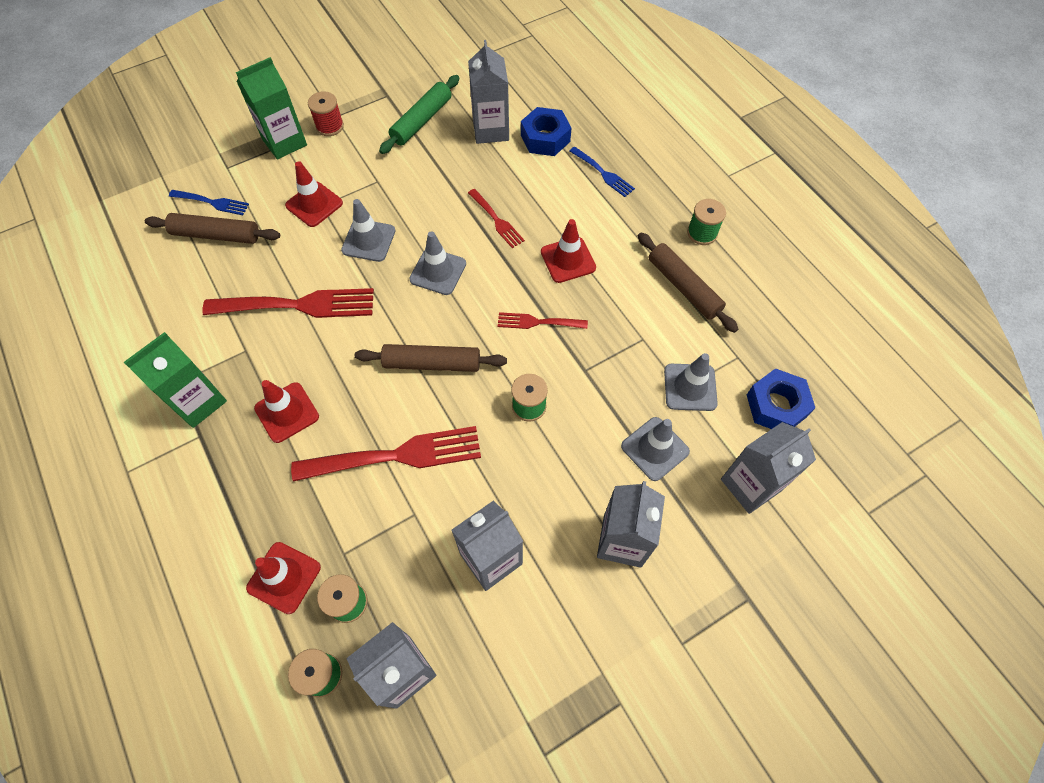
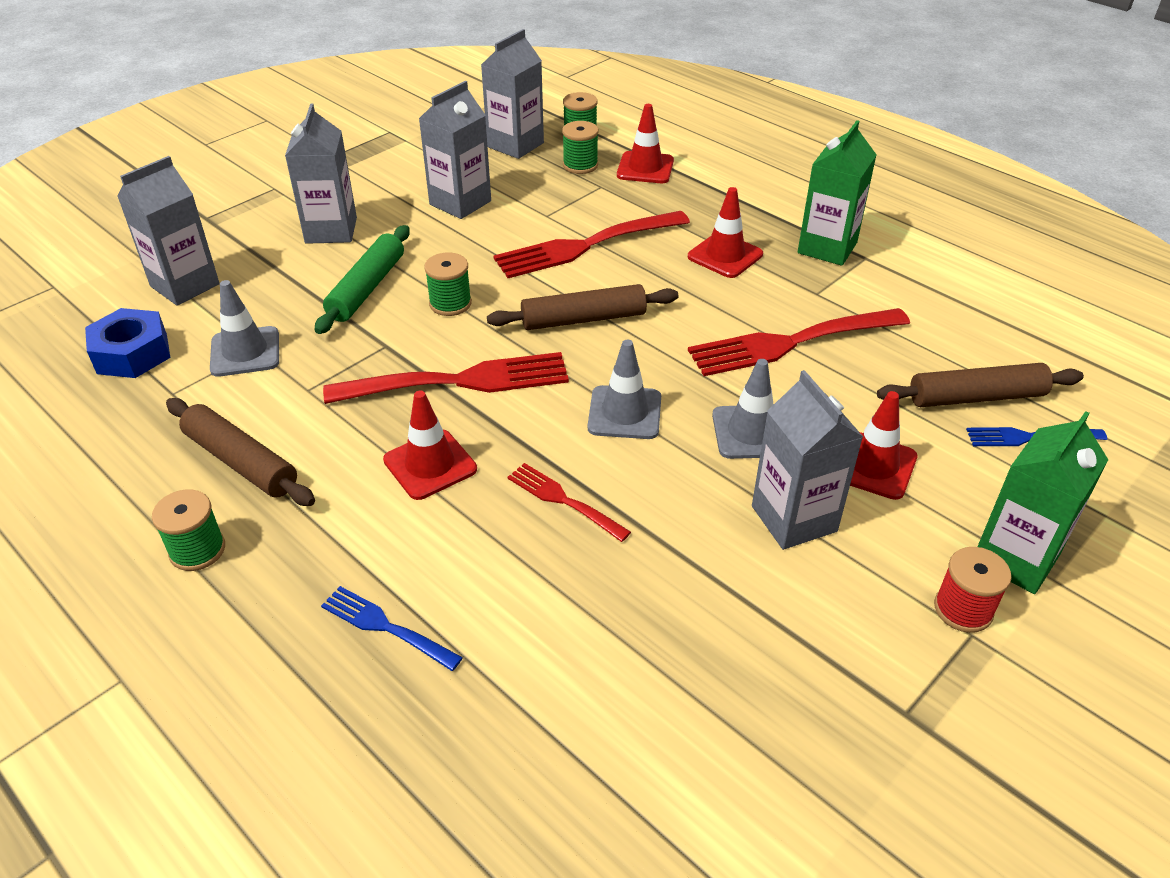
camera: 165 degrees right, 20 degrees down
(421, 121) = (793, 664): green rolling pin -> green rolling pin (367, 288)
(491, 130) = (640, 675): grey carton -> grey carton (794, 519)
(538, 322) = (459, 381): red fork -> red fork, size x1.89
(545, 138) = (519, 681): blue nut -> none
(655, 449) = (294, 294): grey traffic cone -> none

